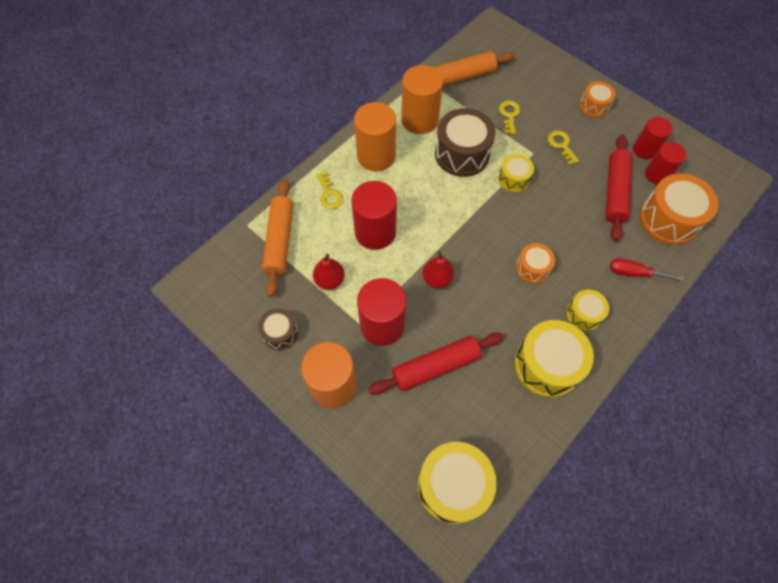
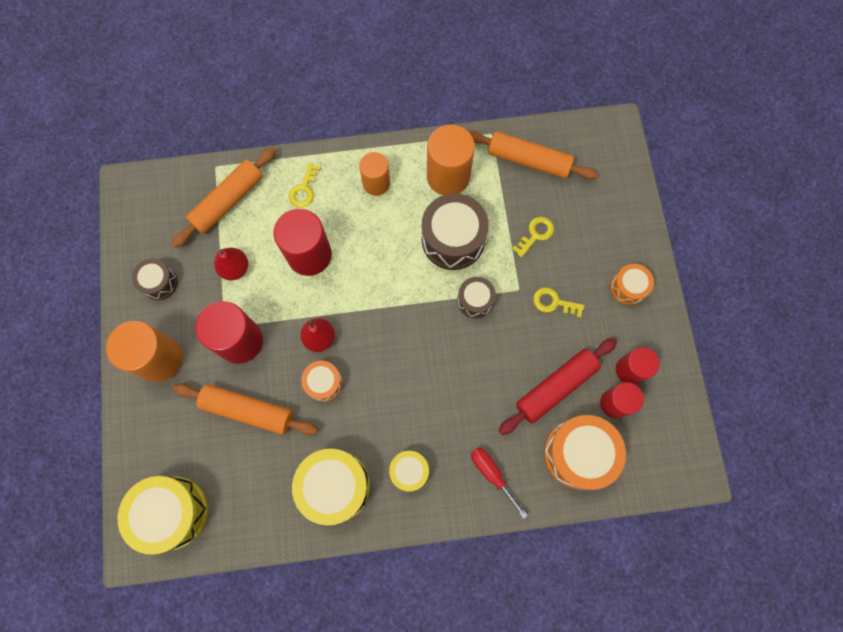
camera: 40 degrees right, 10 degrees up
(376, 156) = (376, 183): orange cylinder -> orange cylinder, size x0.63
(435, 366) = (248, 410): red rolling pin -> orange rolling pin
(513, 179) = (475, 300): yellow drum -> brown drum
(532, 268) = (407, 395): orange drum -> orange drum (324, 383)
(561, 145) = (553, 302): yellow key -> yellow key turned 90 degrees counterclockwise

